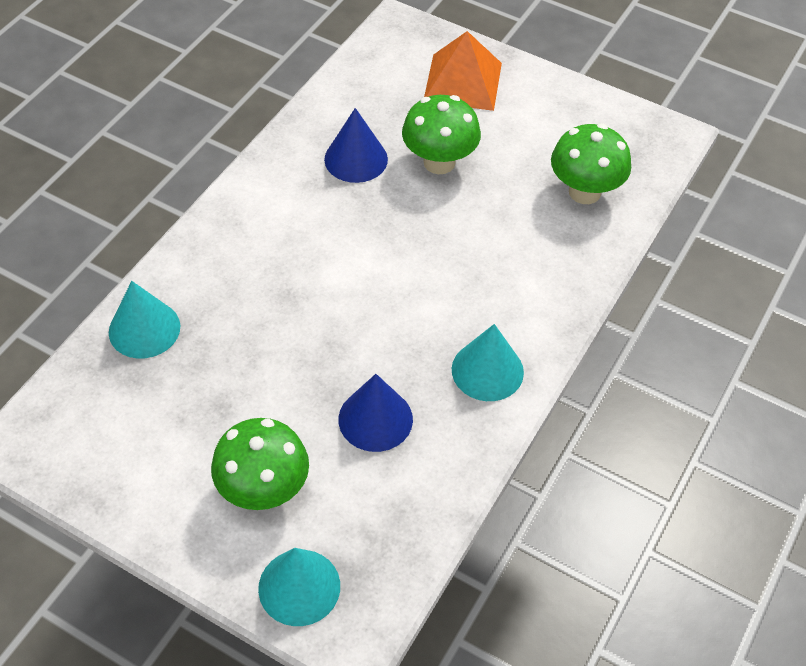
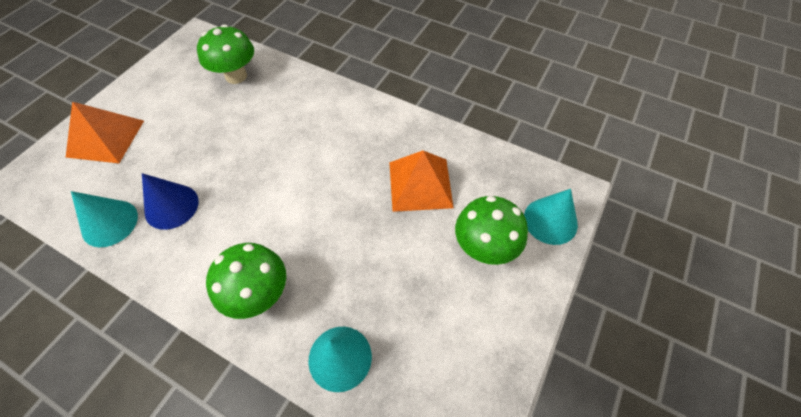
camera: 90 degrees left, 5 degrees up
(375, 419) = (420, 184): blue cone -> orange pyramid
(439, 162) = (189, 152): green mushroom -> green mushroom (259, 294)
(487, 370) = (379, 126): turquoise cone -> turquoise cone (110, 223)

